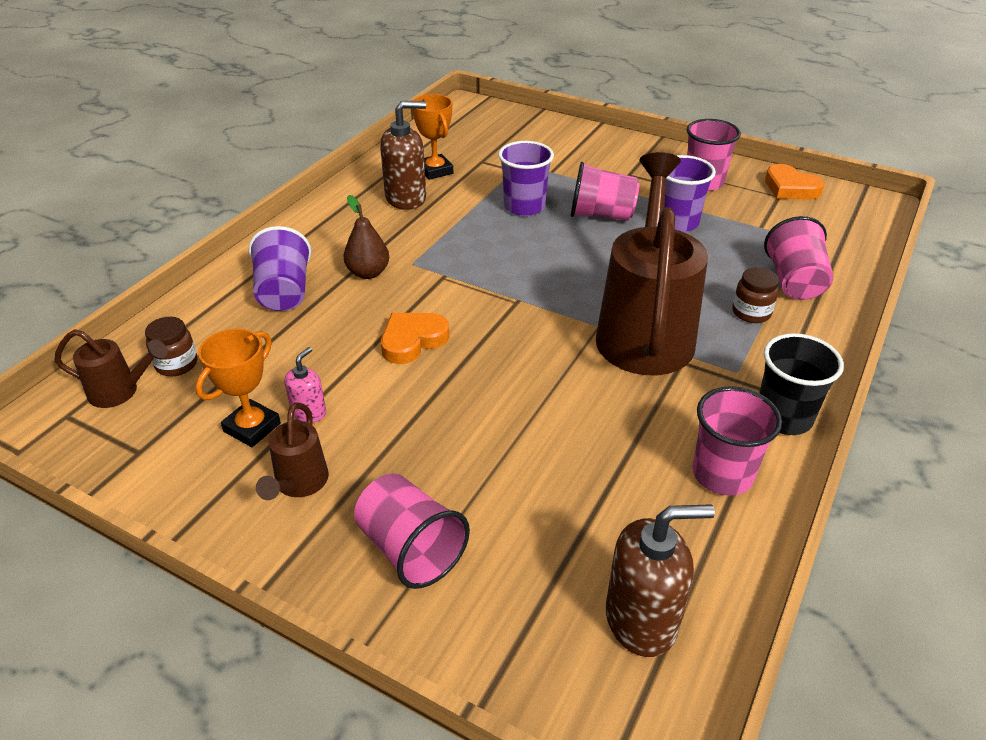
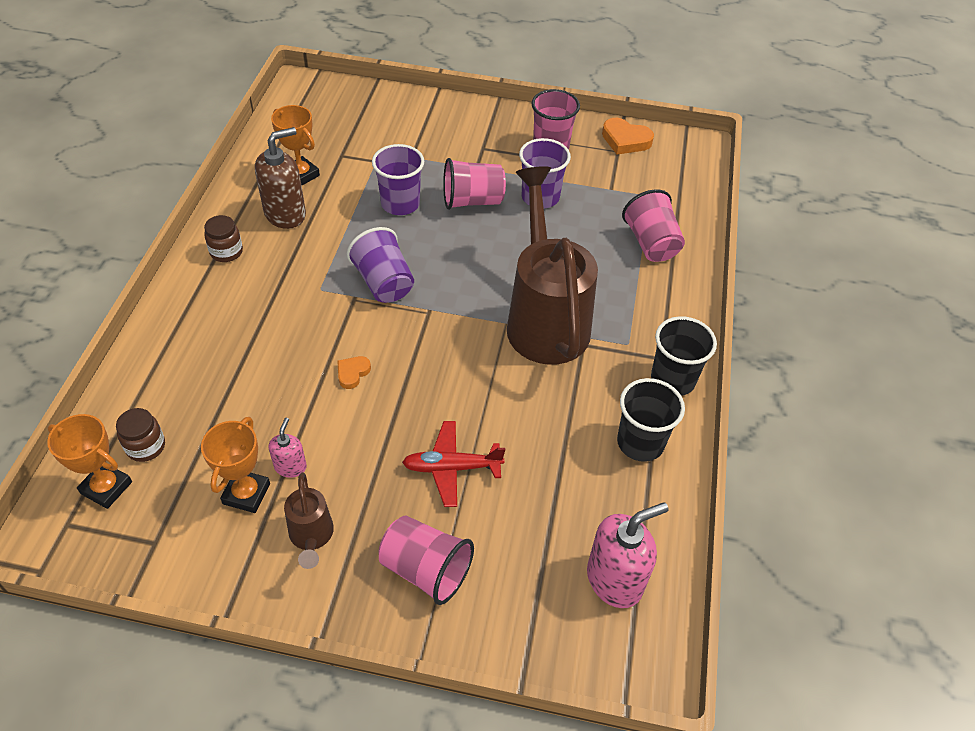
camera: 20 degrees left, 10 degrees up
(120, 392) = (106, 488): brown watering can -> orange trophy
(284, 292) = (213, 346): purple cup -> purple cup (384, 283)
(368, 273) = (283, 308): brown pear -> none
(412, 341) = (352, 373): orange heart -> orange heart, size x0.59
(483, 451) = (452, 468): none -> red plane
(641, 620) = (615, 580): brown soap dispenser -> pink soap dispenser
(722, 474) = (640, 442): pink cup -> black cup
(751, 312) = (625, 283): brown jar -> brown jar (226, 252)

